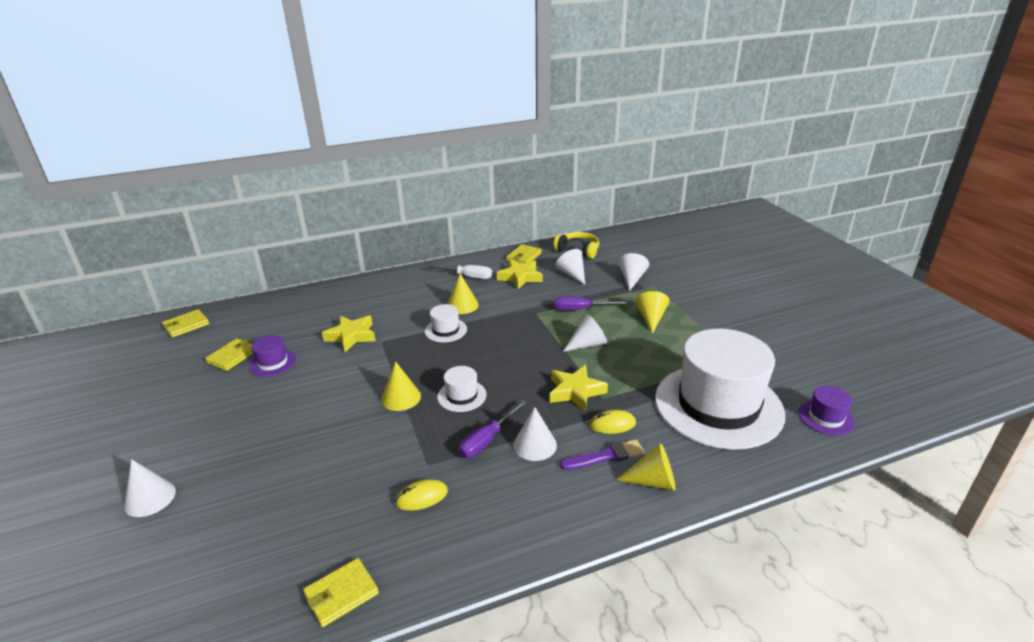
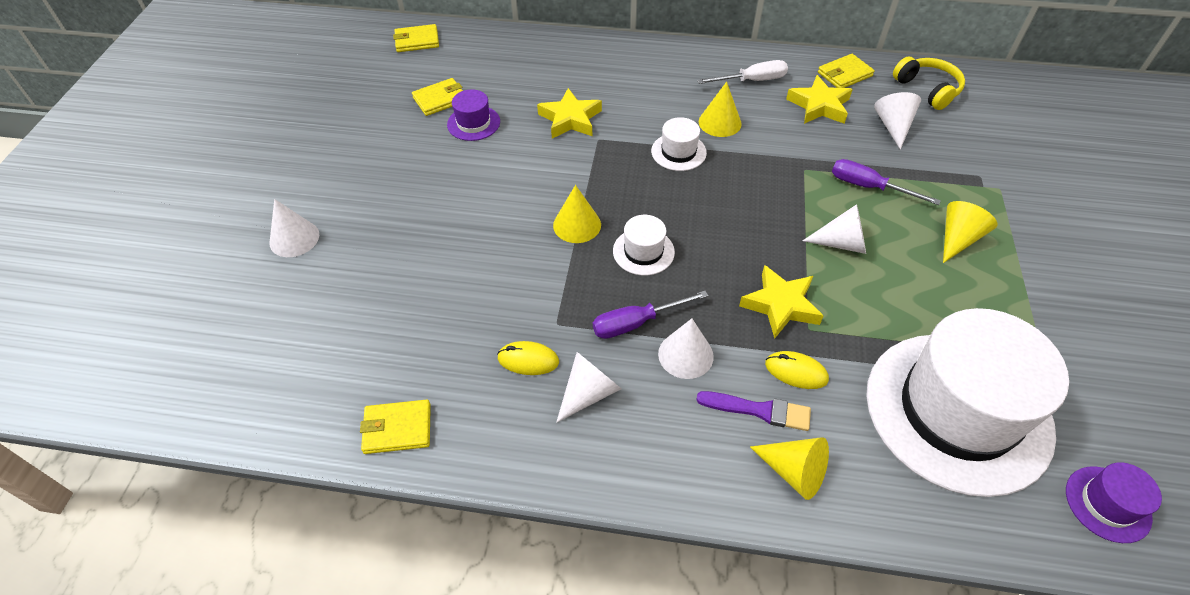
camera: 30 degrees right, 20 degrees up
(467, 276) = (752, 81): white screwdriver -> white screwdriver turned 60 degrees counterclockwise
(632, 279) = (975, 164): white cone -> white cone (589, 393)

